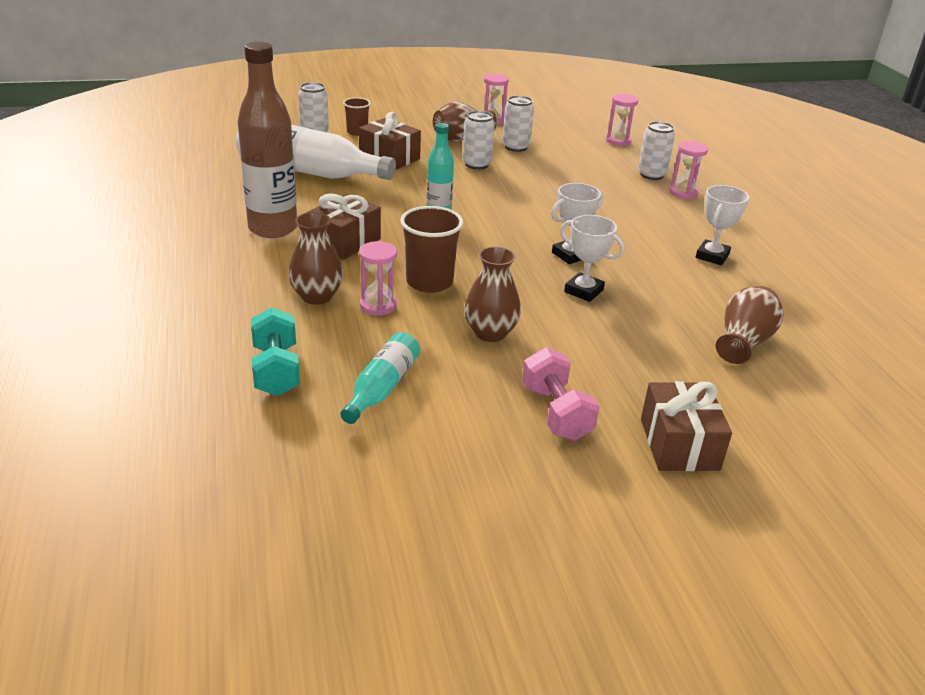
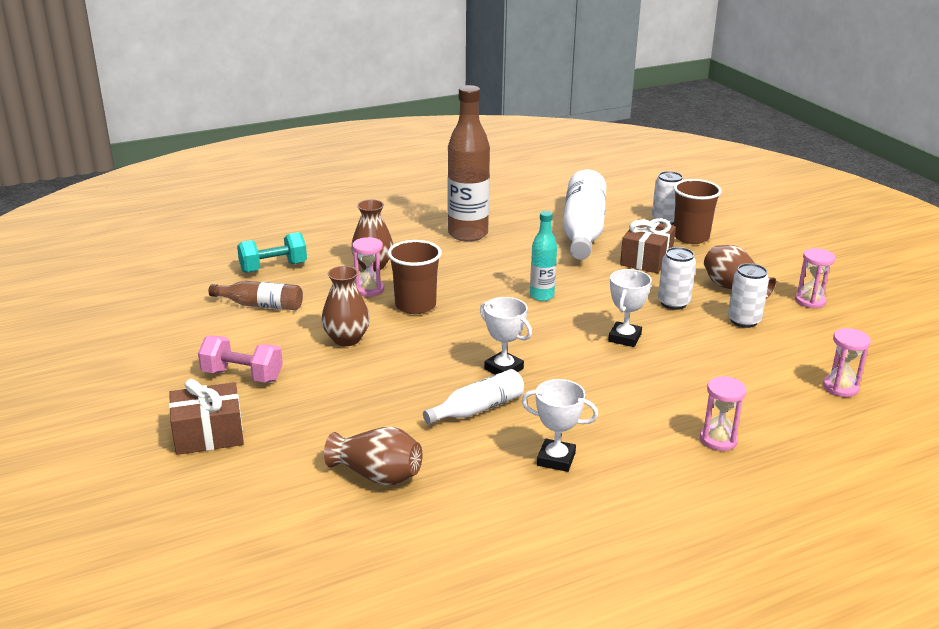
camera: 80 degrees right, 5 degrees down
(344, 242) = (463, 263): brown gift -> none
(357, 132) = (691, 237): brown cup -> brown cup, size x1.67
(382, 388) = (261, 305): turquoise bottle -> brown bottle
(556, 413) = (242, 376): pink dumbbell -> pink dumbbell turned 45 degrees clockwise
(583, 291) = (436, 379): white trophy -> white trophy (624, 338)
(637, 277) = (478, 409): none -> white bottle
(651, 175) = (753, 415): white can -> none

